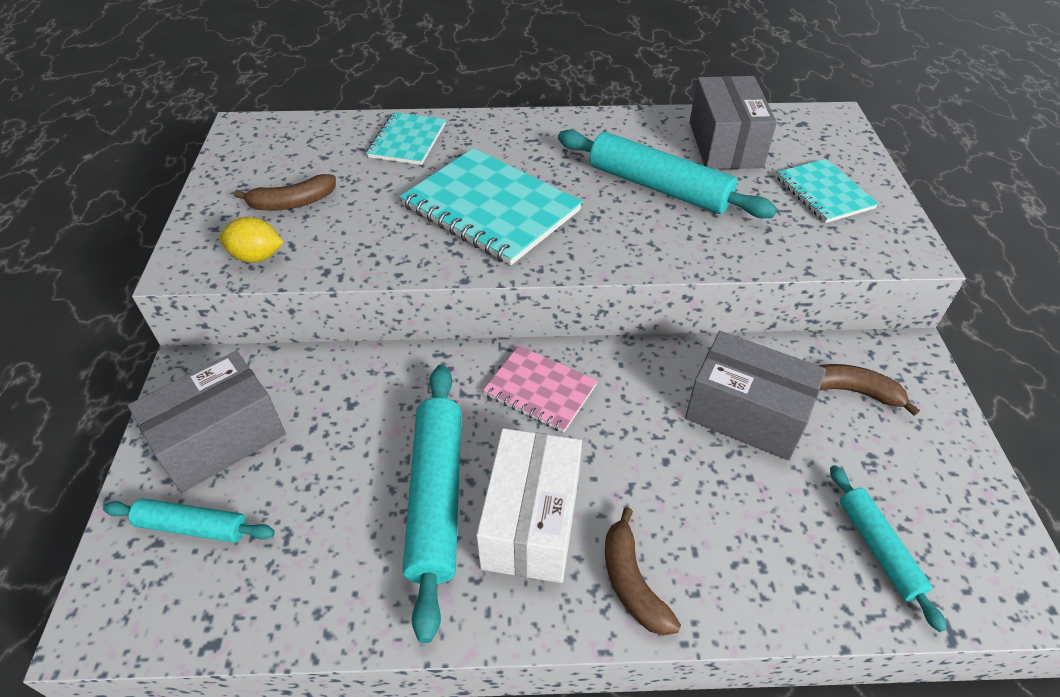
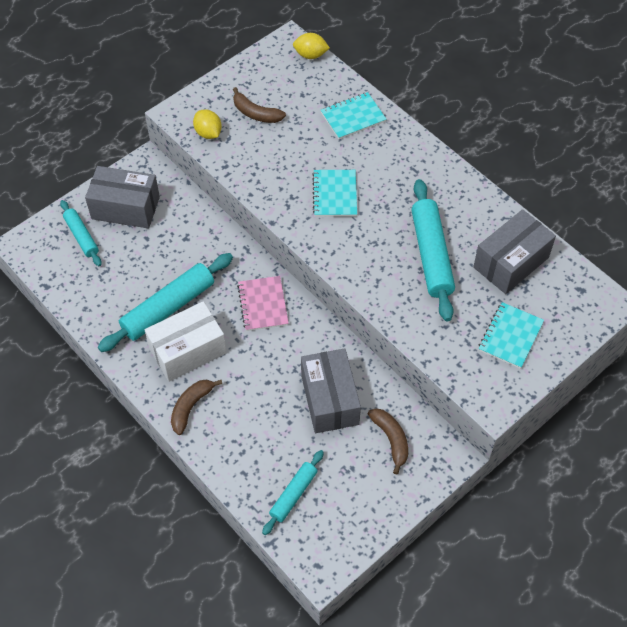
camera: 50 degrees right, 10 degrees up
(284, 124) = (310, 55): none -> yellow lemon
(491, 208) = (335, 194): turquoise notebook -> turquoise notebook, size x0.58

